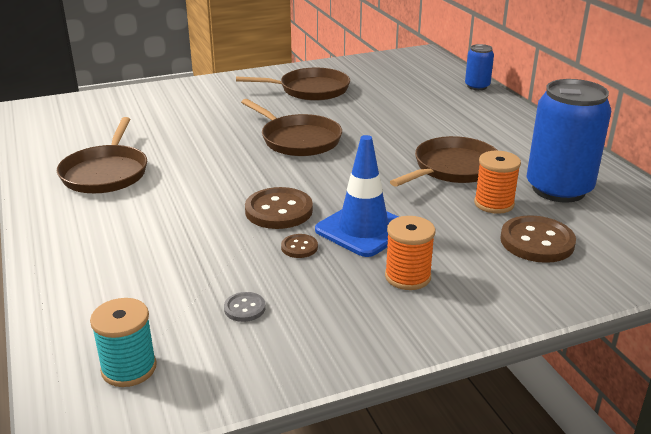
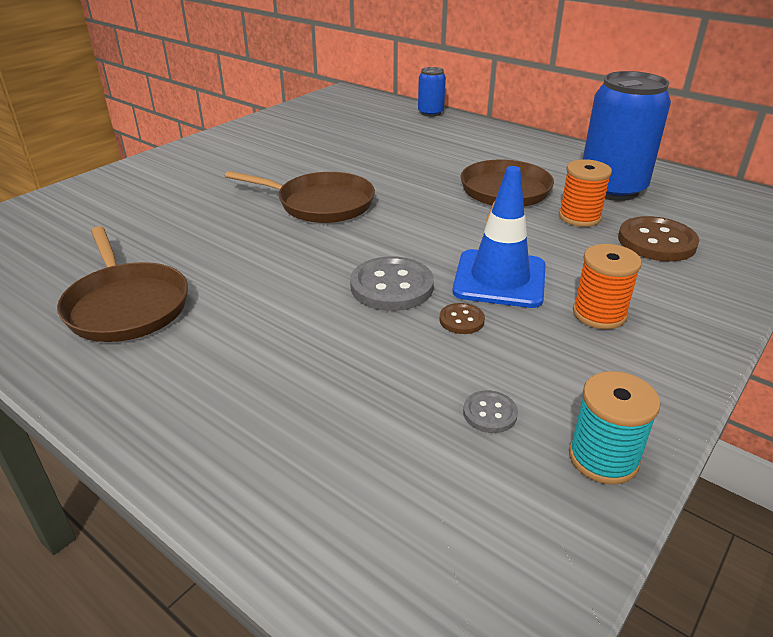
camera: 30 degrees left, 5 degrees up
(129, 368) = (450, 554): turquoise spool -> turquoise spool (603, 458)
(279, 210) = (392, 286): brown button -> grey button
(310, 90) = (272, 149): brown pan -> none

